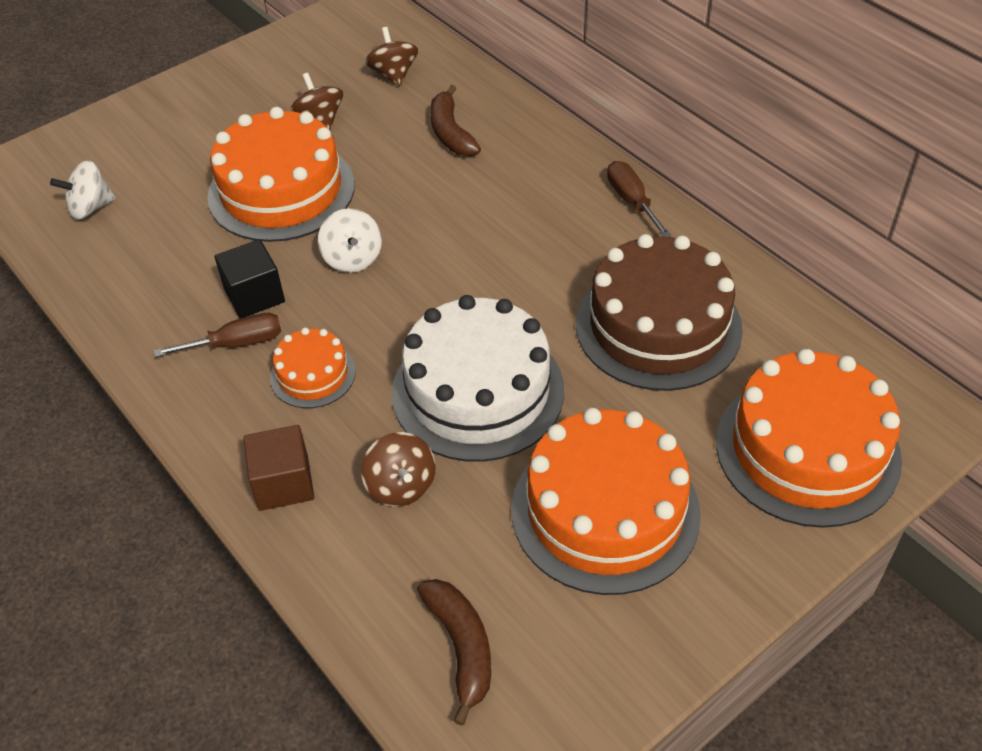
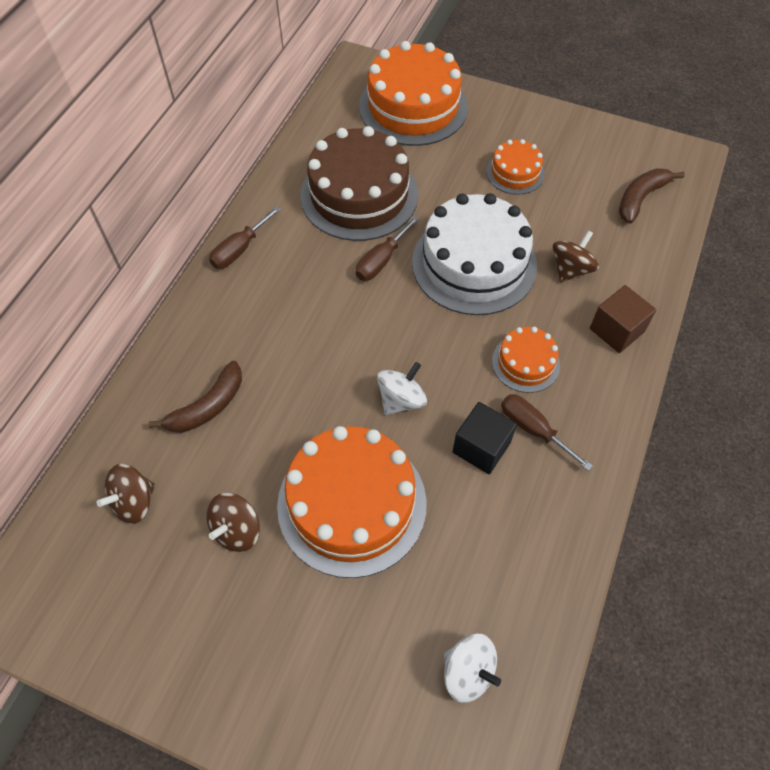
camera: 120 degrees left, 10 degrees up
(539, 308) = (381, 260): none -> brown screwdriver
(605, 511) = (515, 172): orange cake -> orange cake, size x0.50

